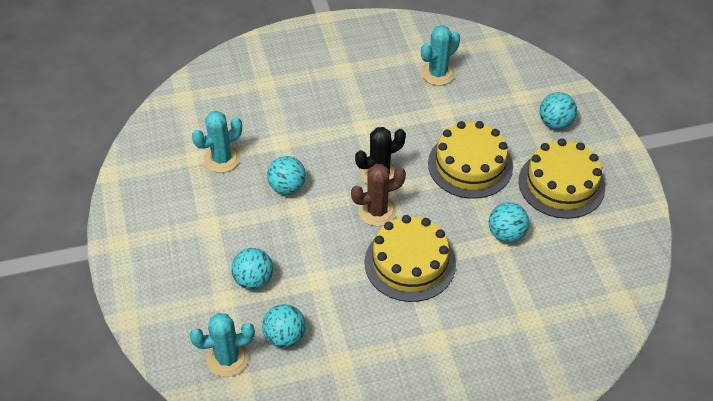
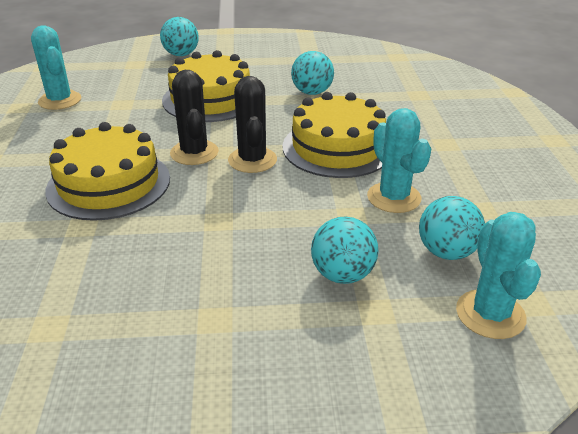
camera: 80 degrees left, 15 degrees down
(222, 159) = (75, 293): turquoise cactus -> turquoise cactus (394, 198)
(287, 187) = (176, 227): turquoise ball -> none
(377, 211) = (252, 160): brown cactus -> black cactus
(561, 184) = (259, 62): yellow cake -> yellow cake (109, 184)

